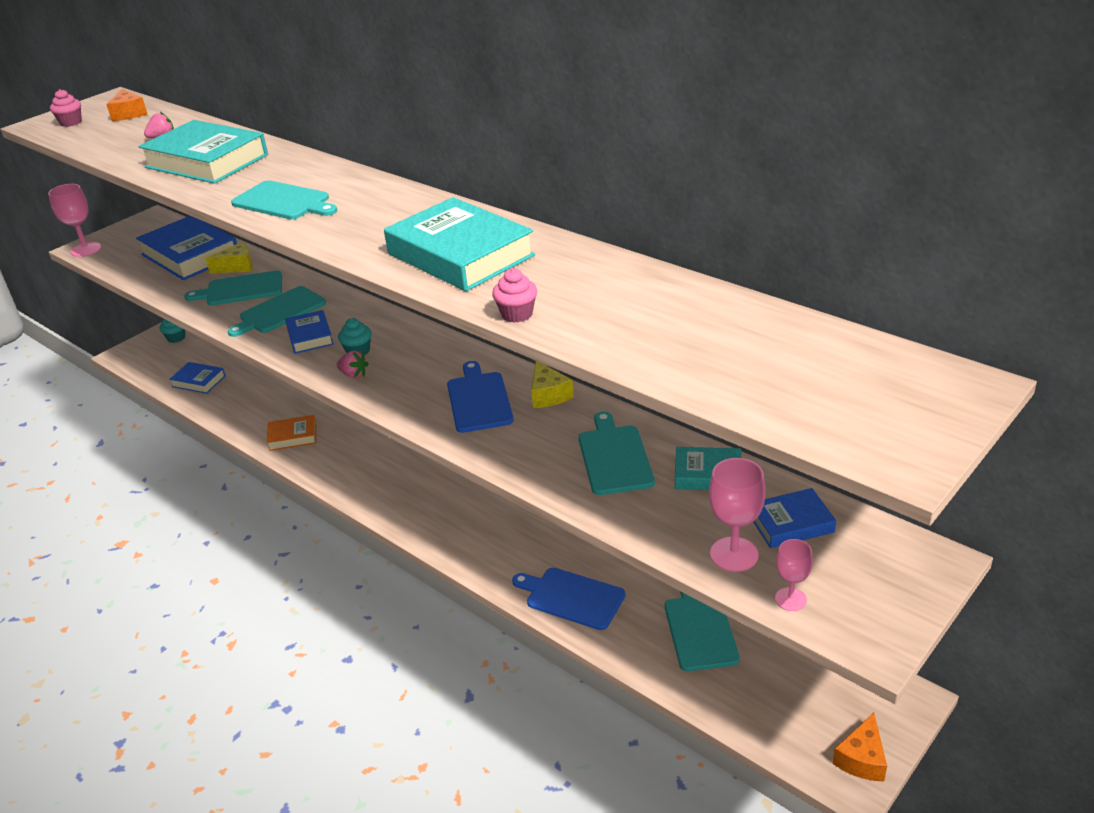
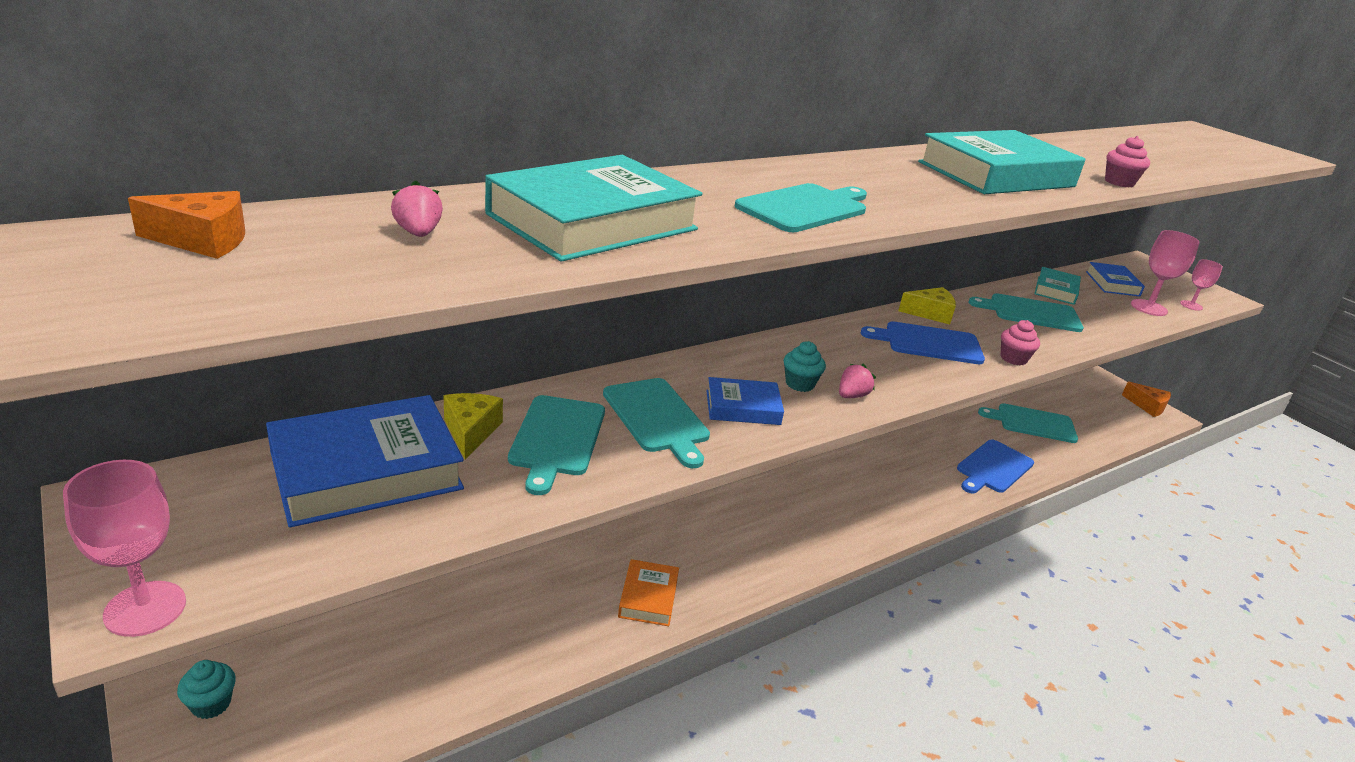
camera: 80 degrees left, 5 degrees down
(71, 123) = (130, 295): pink cupcake -> pink cupcake (1013, 358)
(199, 381) = (408, 685): blue book -> none

